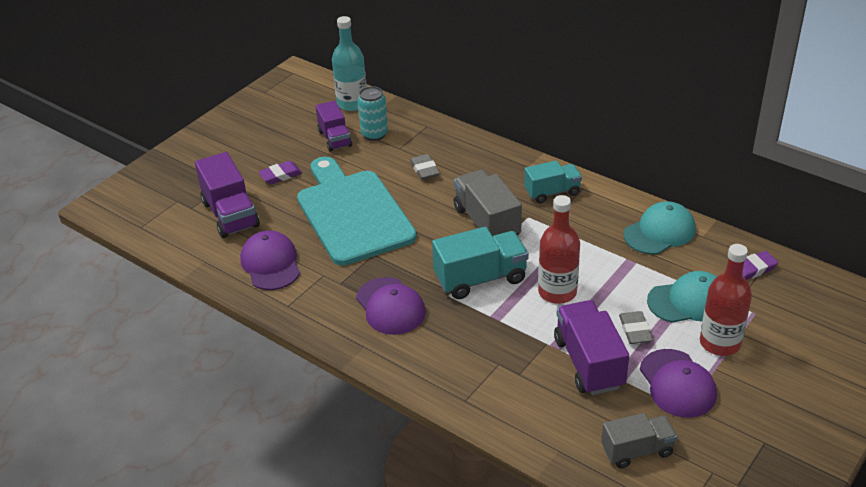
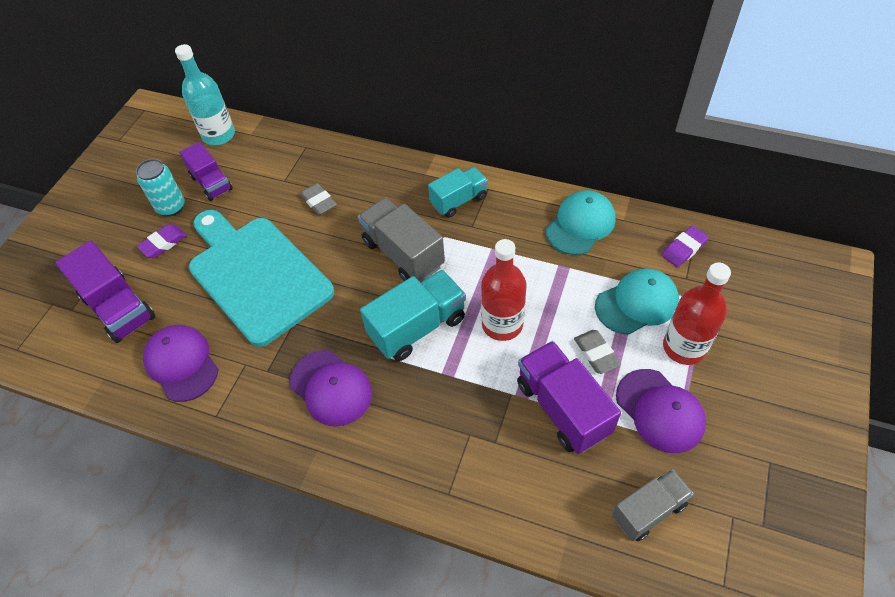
camera: 15 degrees left, 15 degrees up
(374, 134) = (253, 169): turquoise can -> turquoise can (171, 207)

